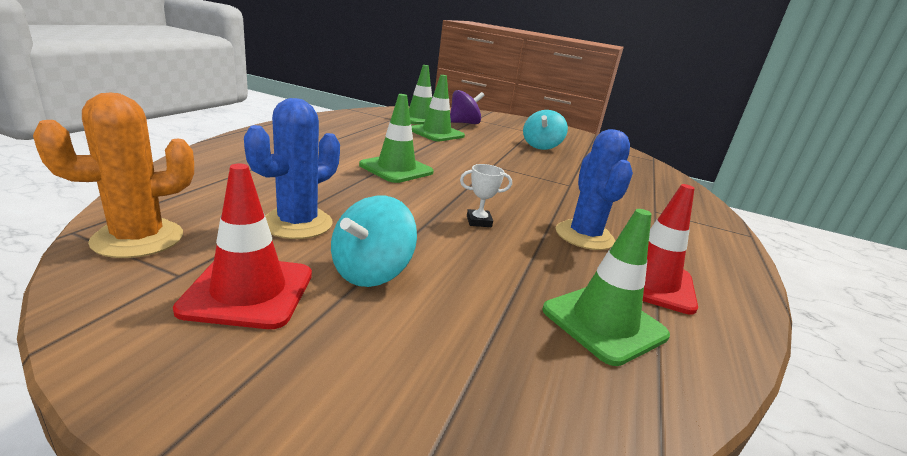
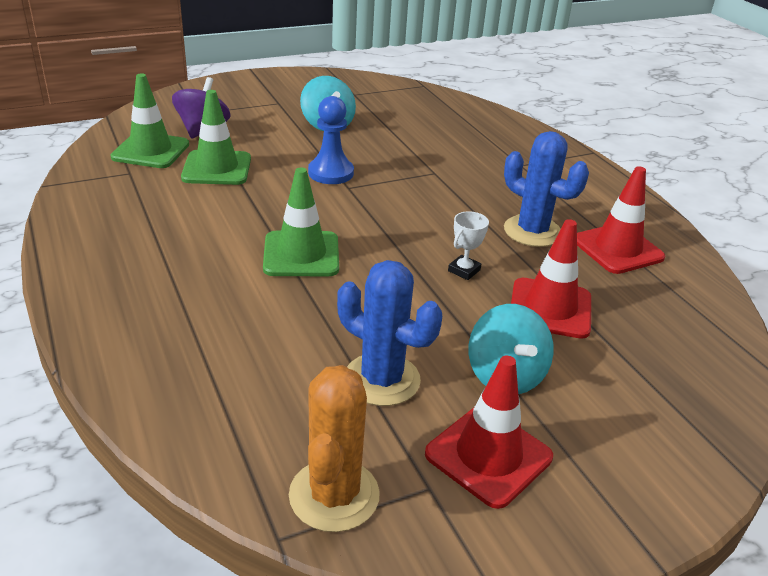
camera: 45 degrees left, 10 degrees up
(297, 223) = (382, 379): blue cactus -> blue cactus turned 45 degrees counterclockwise
(496, 157) = (331, 173): none -> blue pawn
(498, 270) = (550, 308): none -> red traffic cone
(604, 323) = (647, 304): green traffic cone -> none

